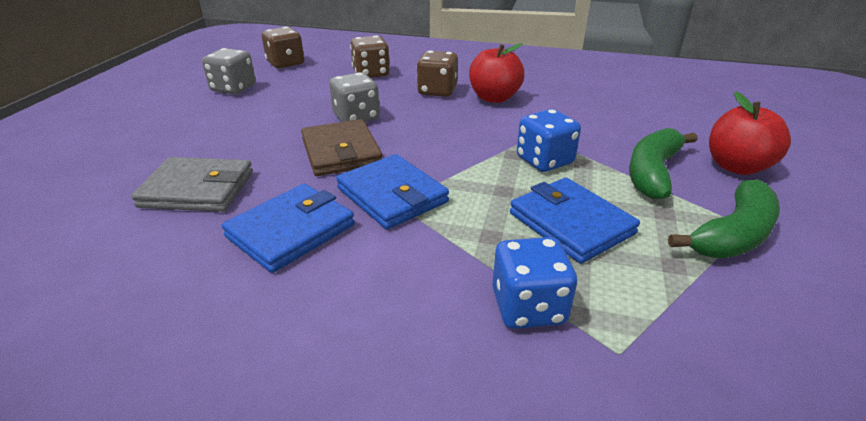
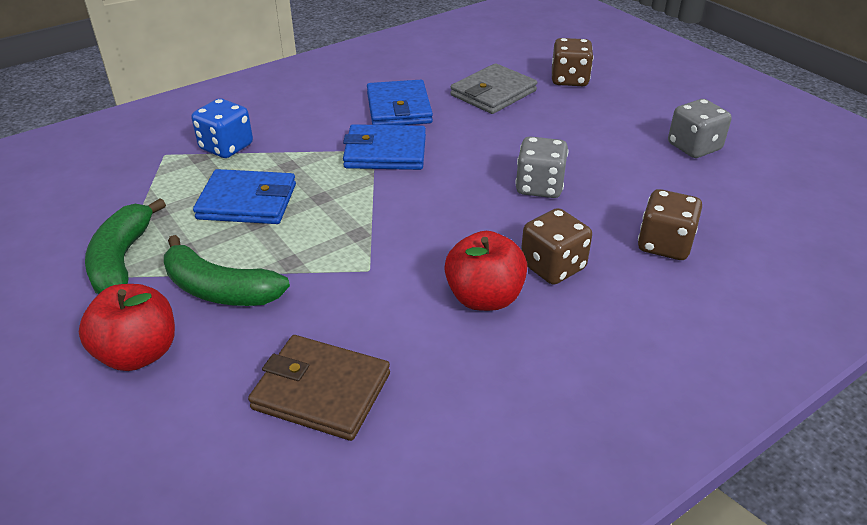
camera: 130 degrees right, 5 degrees up
(285, 63) = (761, 198): brown dice -> brown dice (569, 80)
(341, 152) = (478, 156): brown wallet -> brown wallet (321, 391)
(544, 161) = (324, 243): blue dice -> none
(653, 172) = (220, 289): green banana -> green banana turned 135 degrees clockwise

